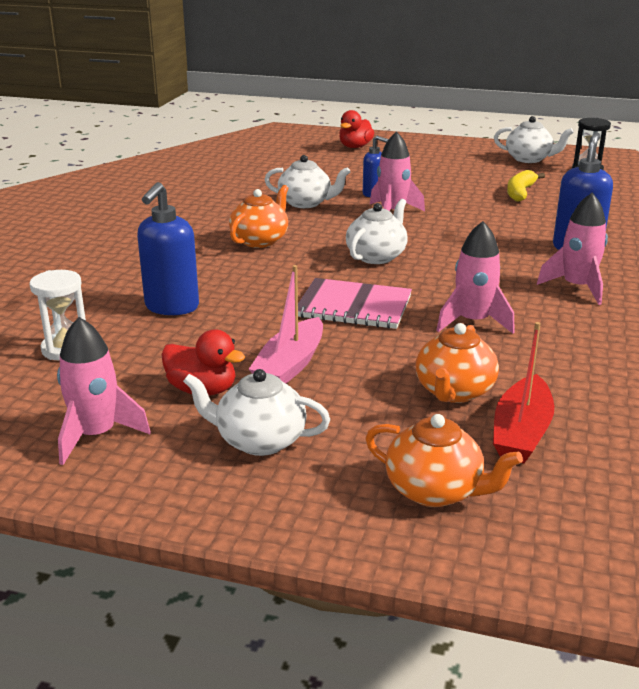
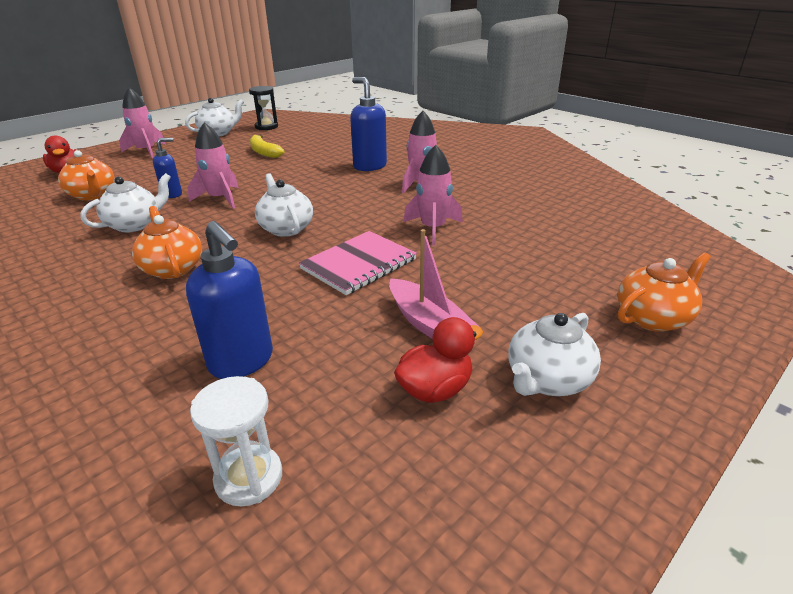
camera: 60 degrees left, 5 degrees up
(96, 435) = (478, 499): pink rocket -> pink rocket (146, 151)
(454, 392) = (525, 267): orange teapot -> orange teapot (93, 195)
(521, 432) = (592, 262): red boat -> none

